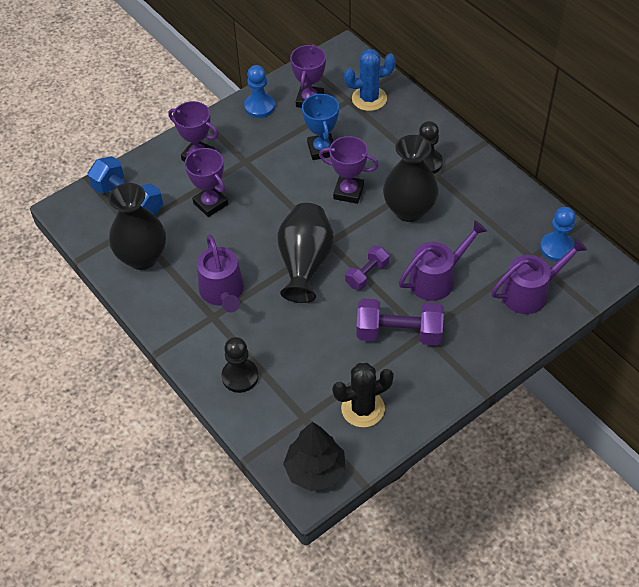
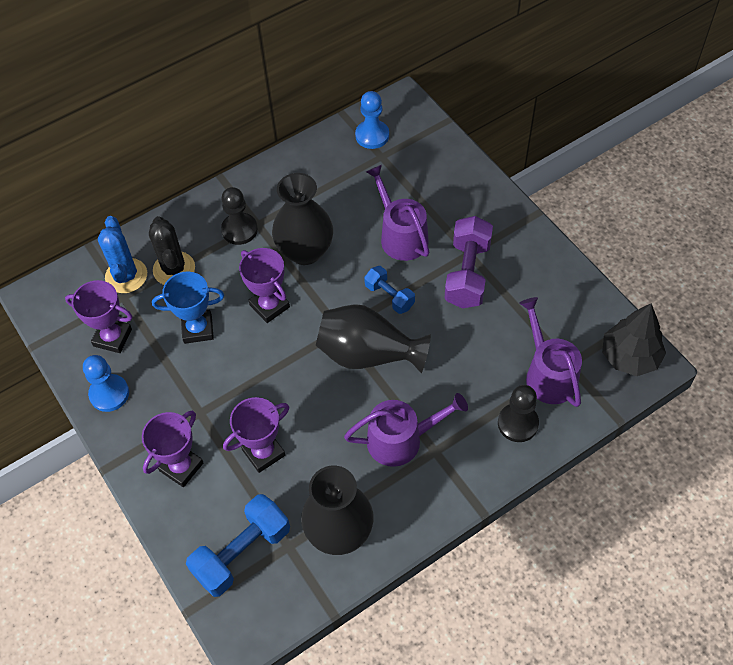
camera: 85 degrees left, 5 degrees up
(348, 192) = (269, 306): purple trophy -> purple trophy turned 60 degrees counterclockwise
(363, 408) = (558, 311): black cactus -> black cactus (174, 269)
(367, 274) = (389, 296): purple dumbbell -> blue dumbbell
(530, 292) = (424, 163): purple watering can -> purple watering can (548, 374)

